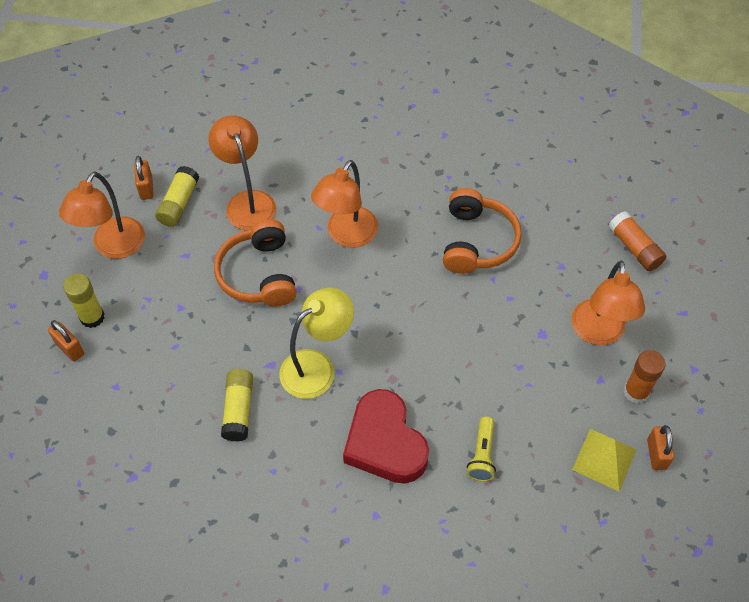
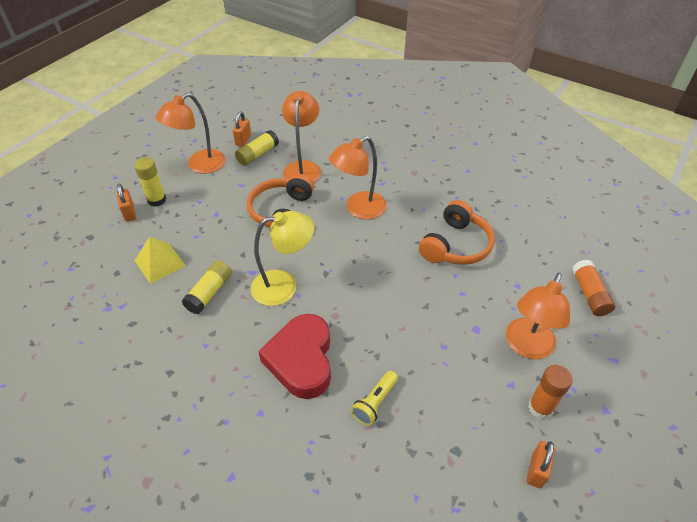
camera: 25 degrees right, 10 degrees down
(604, 459) = (483, 453): yellow pyramid -> yellow pyramid (160, 263)

